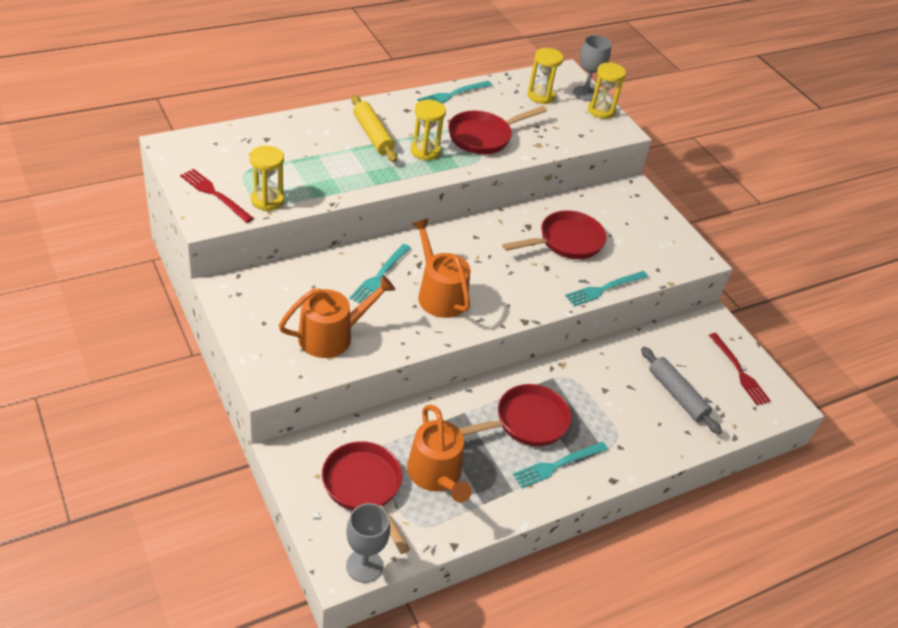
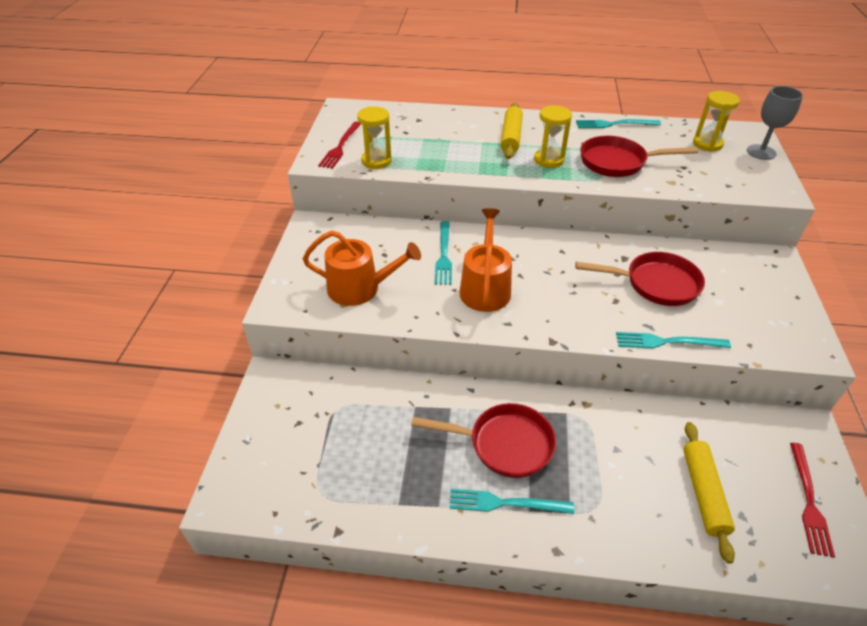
camera: 40 degrees right, 0 degrees up
(215, 194) = (340, 146): red fork -> red fork turned 150 degrees counterclockwise
(364, 488) = (305, 435): red pan -> none
(364, 566) = (244, 506): grey goblet -> none
(379, 276) = (443, 255): turquoise fork -> turquoise fork turned 60 degrees counterclockwise
(436, 475) = (377, 454): orange watering can -> none
(601, 111) = (769, 170): yellow hourglass -> none
(677, 395) = (703, 493): grey rolling pin -> yellow rolling pin

